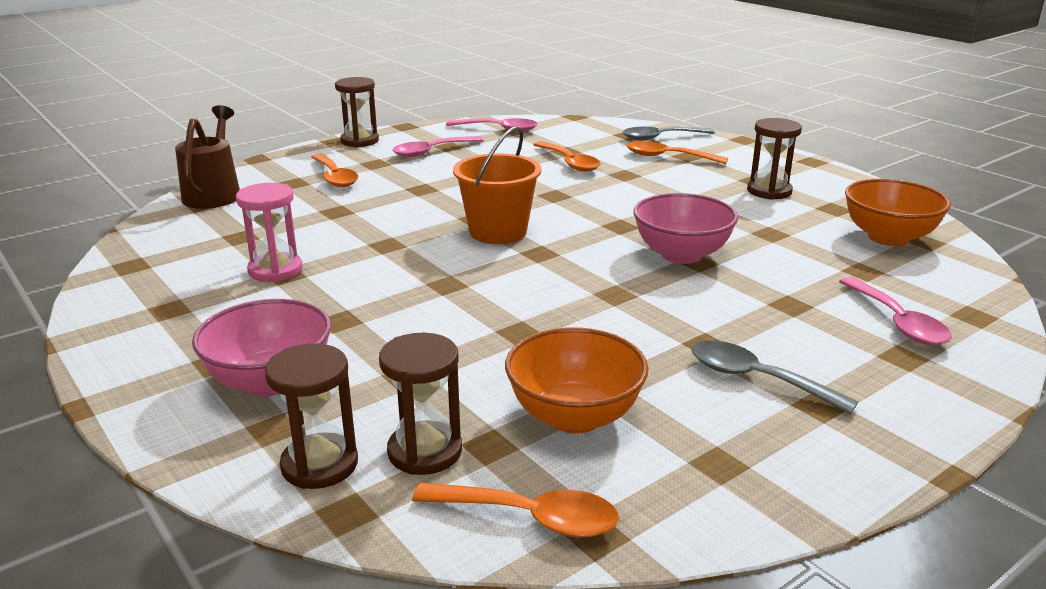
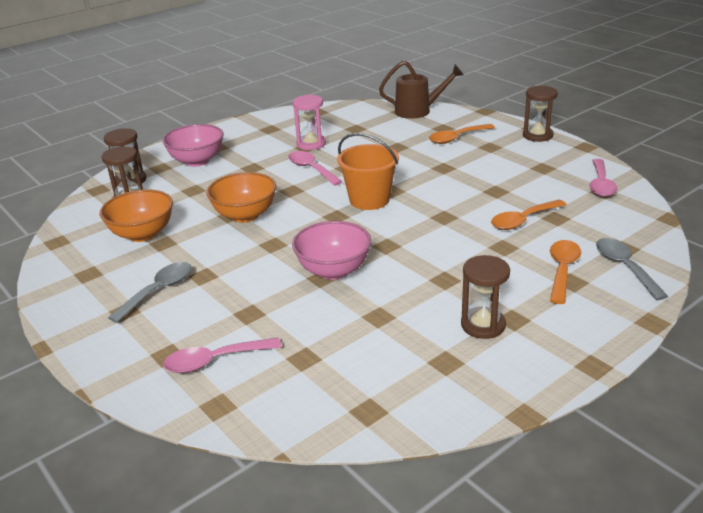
camera: 90 degrees right, 5 degrees up
(431, 152) = (525, 163): pink spoon -> pink spoon (311, 169)
(530, 517) = (75, 226): orange spoon -> none
(888, 237) = (375, 386): orange bowl -> orange bowl (245, 215)

